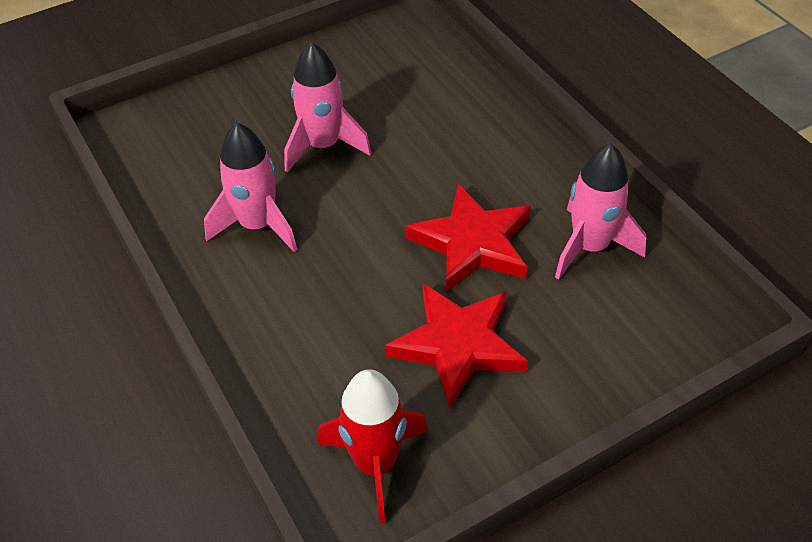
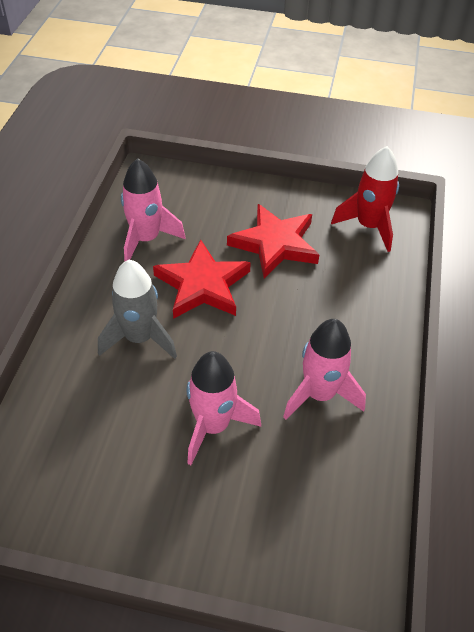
camera: 140 degrees left, 0 degrees up
(462, 161) = (139, 338): none -> grey rocket

